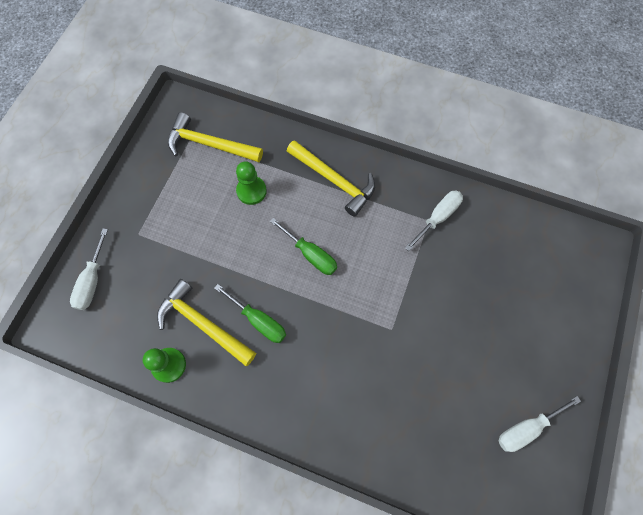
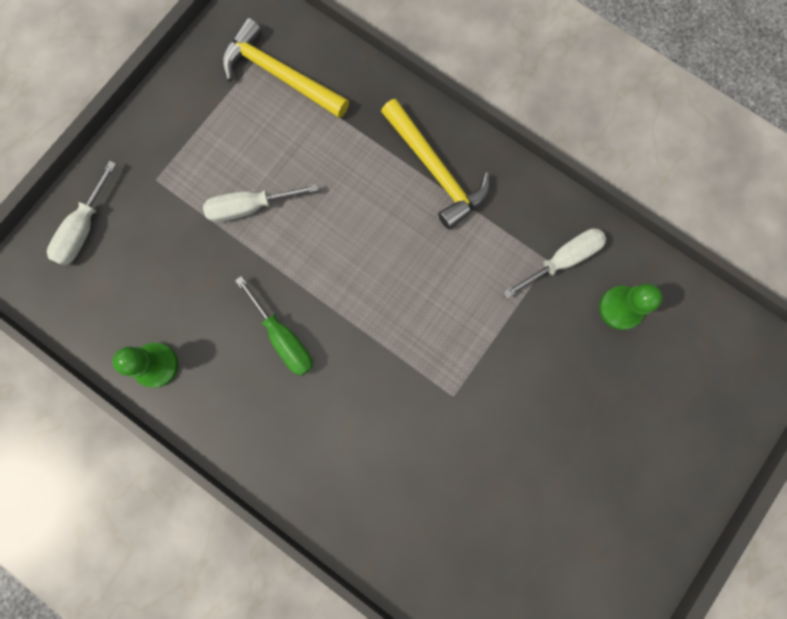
camera: 15 degrees right, 10 degrees up
(203, 323) = (212, 323): yellow hammer -> none
(251, 191) = (319, 157): green pawn -> green pawn (620, 308)
(310, 254) = (375, 267): green screwdriver -> none
(526, 428) = (589, 570): white screwdriver -> white screwdriver (249, 207)

